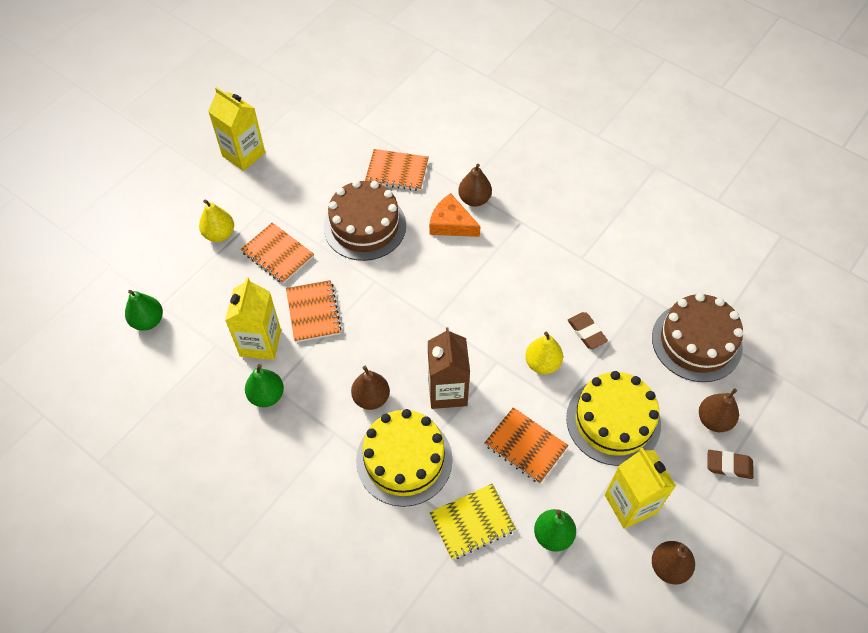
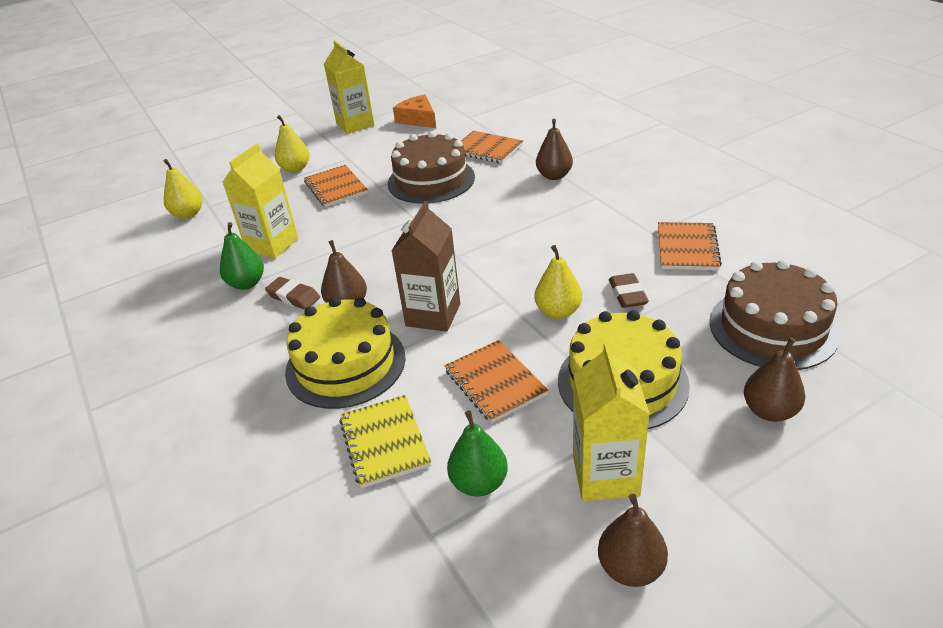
camera: 25 degrees right, 20 degrees down
(148, 321) = (188, 214): green pear -> yellow pear
(313, 312) = (338, 231): orange notebook -> orange notebook (687, 248)
(451, 224) = (519, 189): orange cheese -> orange cheese (418, 119)
(472, 522) = (384, 442): yellow notebook -> yellow notebook turned 75 degrees clockwise
(729, 466) = (775, 467): brown eraser -> brown eraser (293, 297)

